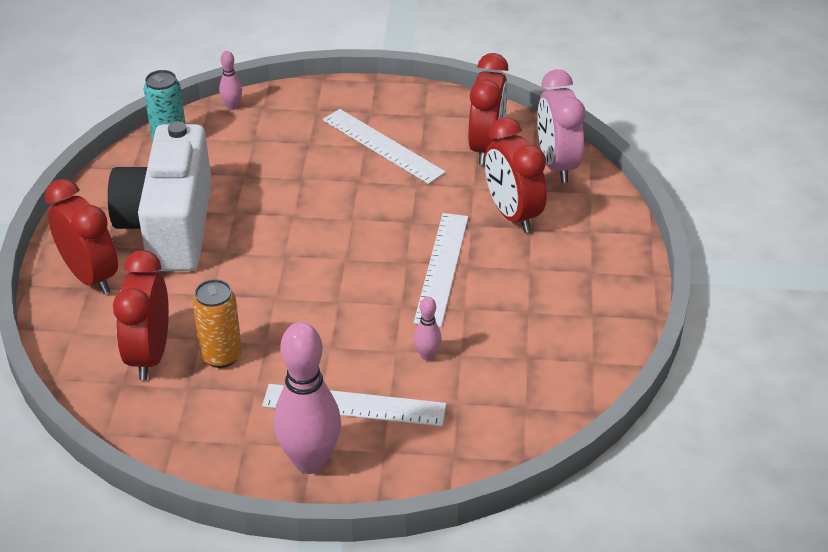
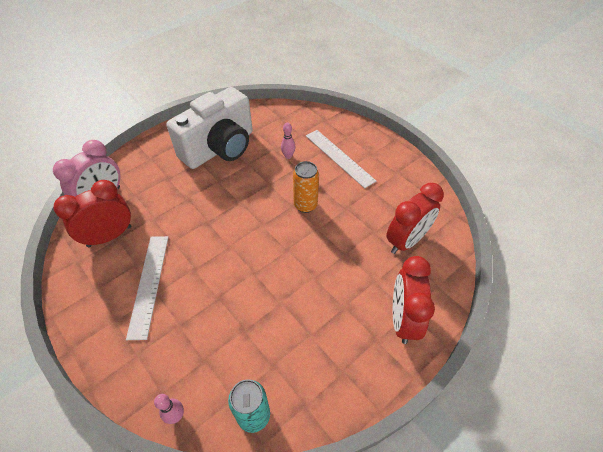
camera: 135 degrees left, 10 degrees up
(169, 227) = (327, 322): white camera -> white camera (220, 148)
(221, 356) = (372, 216): orange can -> orange can (305, 205)
(310, 461) = (378, 150): pink bowling pin -> none
(441, 268) = (230, 187): white ruler -> none
(512, 214) = (163, 189): red clock -> none

